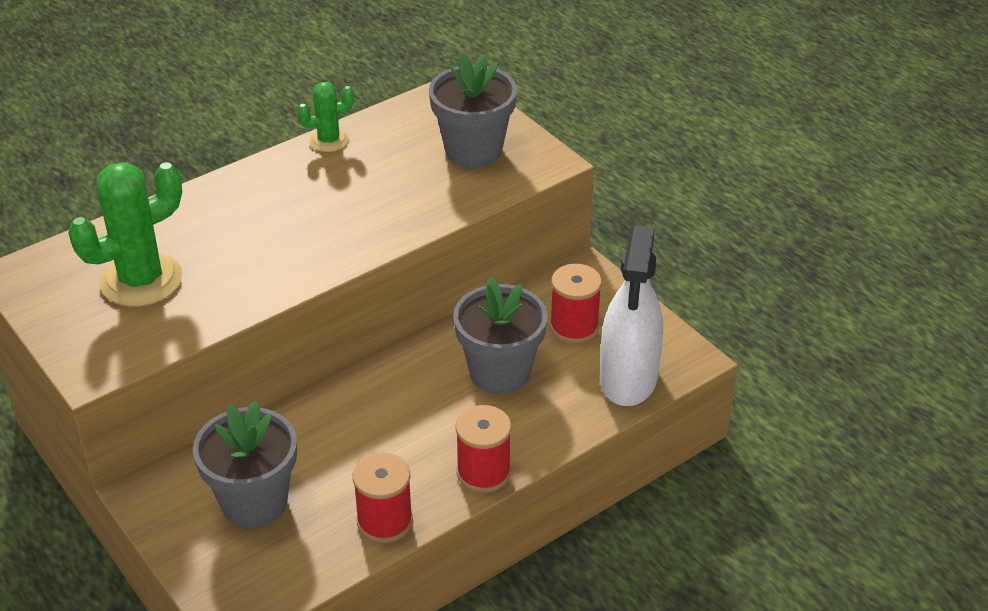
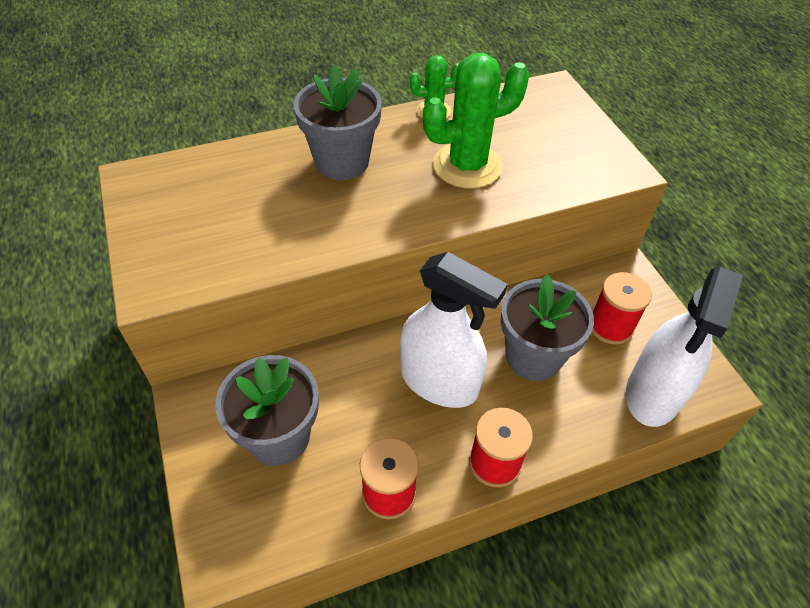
camera: 15 degrees right, 10 degrees up
(141, 280) = (230, 207): green cactus -> green cactus (467, 166)
(407, 416) = (439, 381): none -> white spray bottle
(473, 150) = (558, 145): grey flower pot -> grey flower pot (342, 162)

